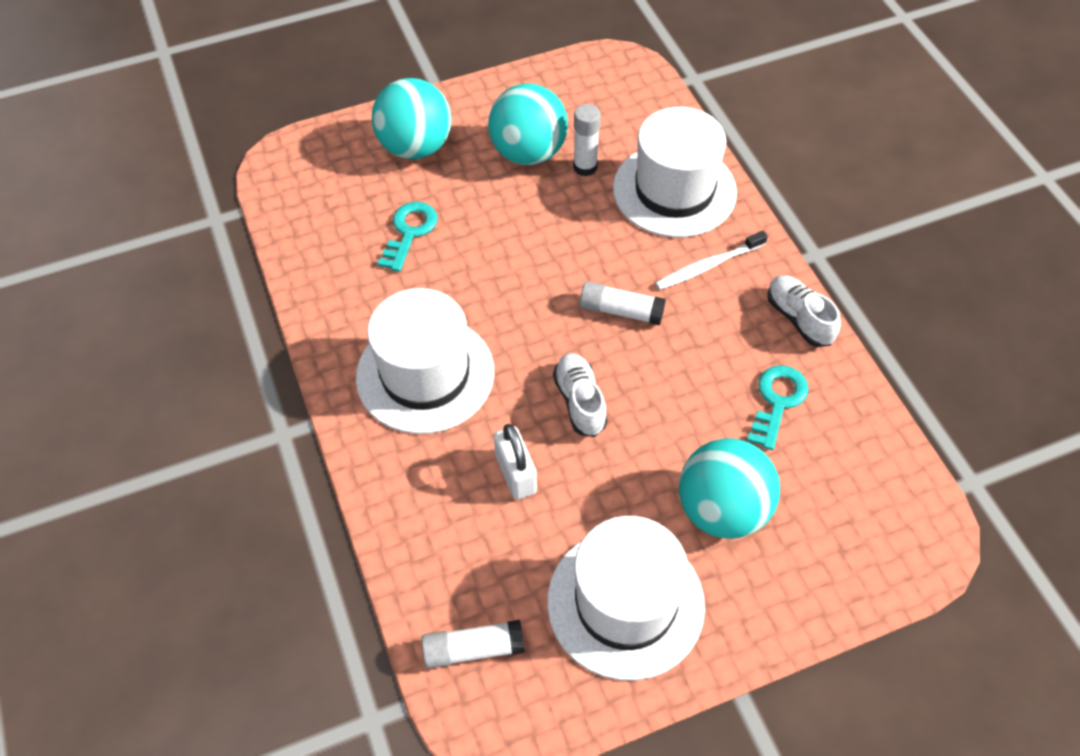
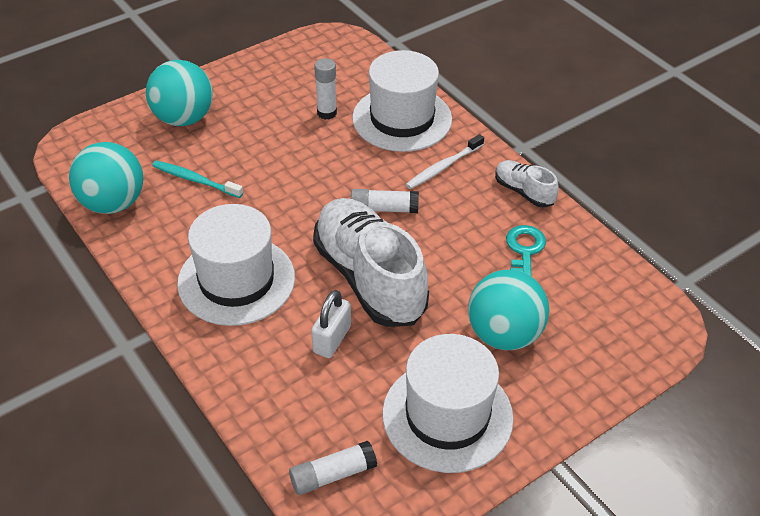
camera: 15 degrees left, 10 degrees down
(409, 232) = (195, 180): turquoise key -> turquoise toothbrush
(516, 474) = (332, 339): white padlock -> white padlock turned 60 degrees clockwise
(528, 153) = (278, 109): turquoise ball -> turquoise ball (113, 203)
(580, 401) = (369, 278): white shoe -> white shoe, size x2.15

